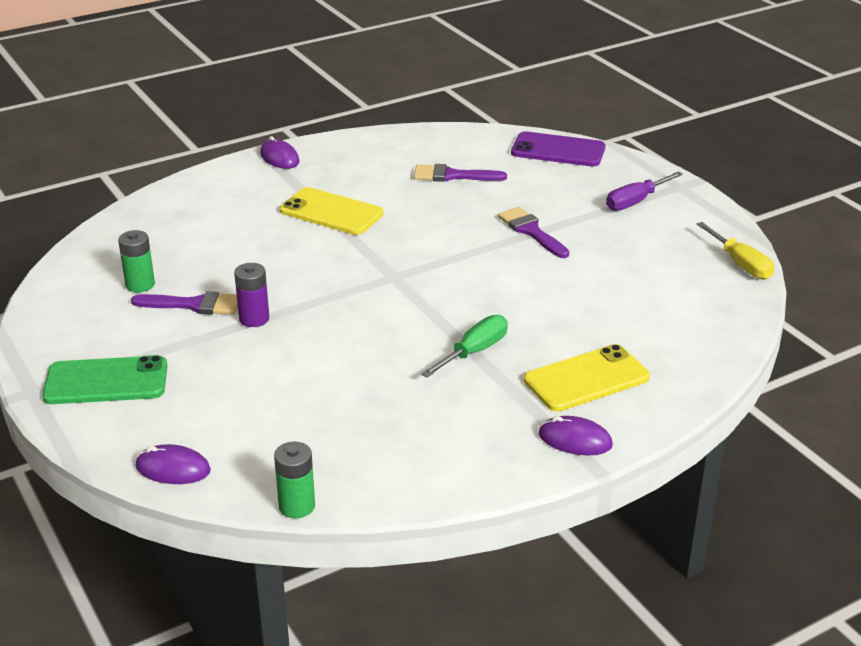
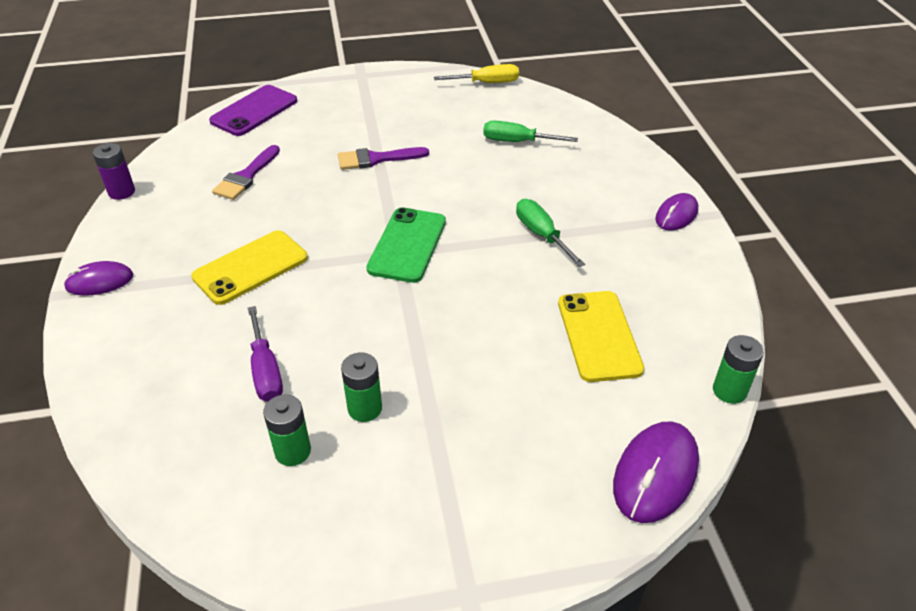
camera: 70 degrees left, 10 degrees up
(106, 381) = (479, 512): green phone -> green phone (407, 245)
(173, 469) = (655, 474): purple mouse -> purple mouse, size x1.55
(194, 305) = (365, 408): purple brush -> green battery
(254, 319) = (418, 364): purple battery -> purple battery (121, 192)
(586, 379) = (602, 189): yellow phone -> yellow phone (598, 336)
(634, 307) = (517, 142): none -> green screwdriver
(635, 201) = (368, 99): purple screwdriver -> purple screwdriver (265, 371)

